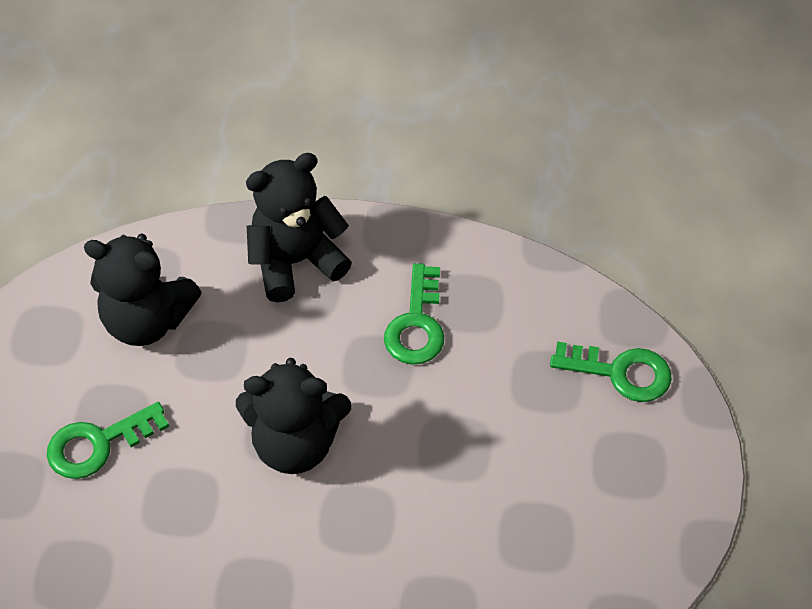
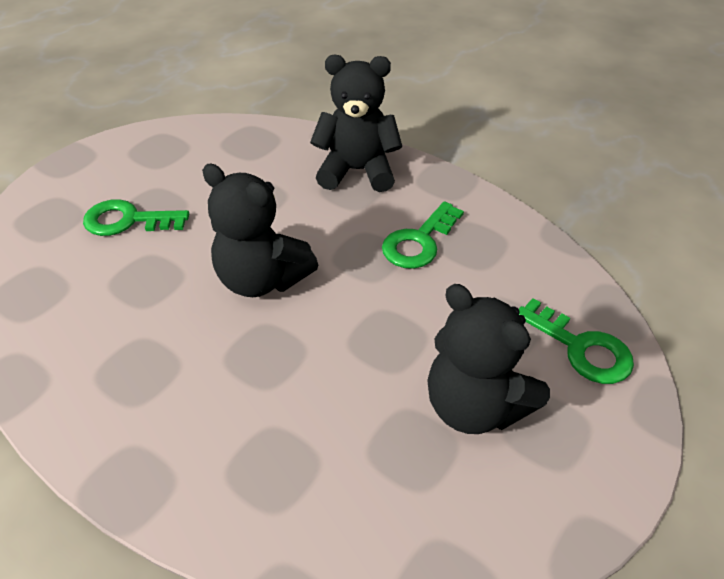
camera: 30 degrees right, 10 degrees down
(147, 320) = (227, 165): black teddy bear -> black teddy bear (475, 406)

